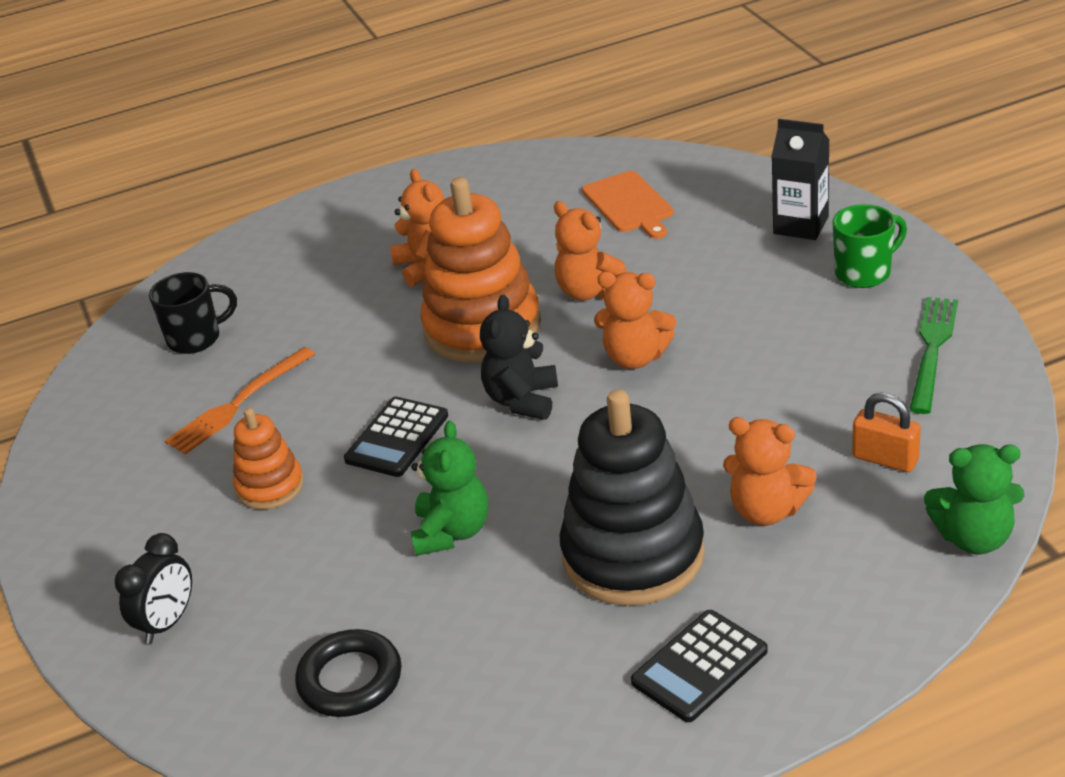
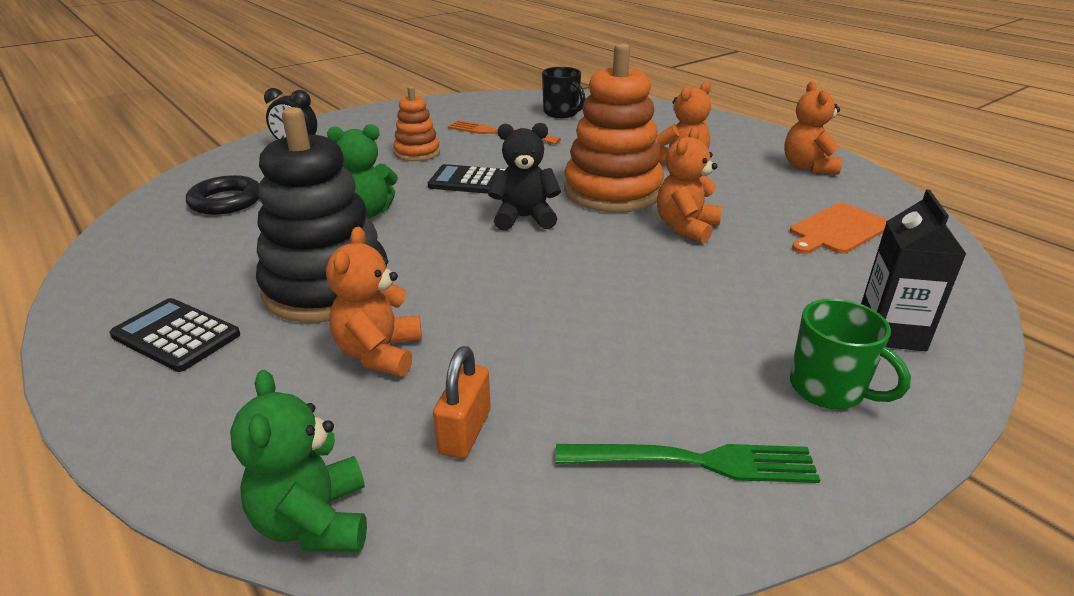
camera: 70 degrees right, 5 degrees down
(635, 357) = (598, 259): orange teddy bear -> orange teddy bear (807, 167)

